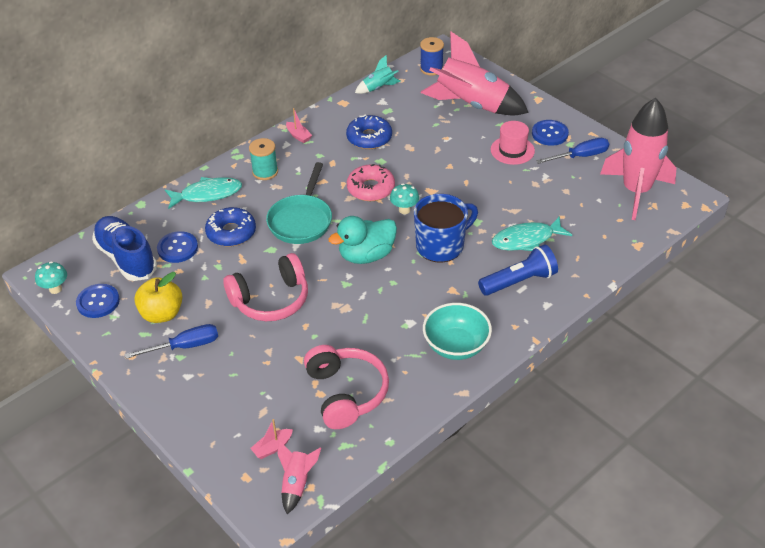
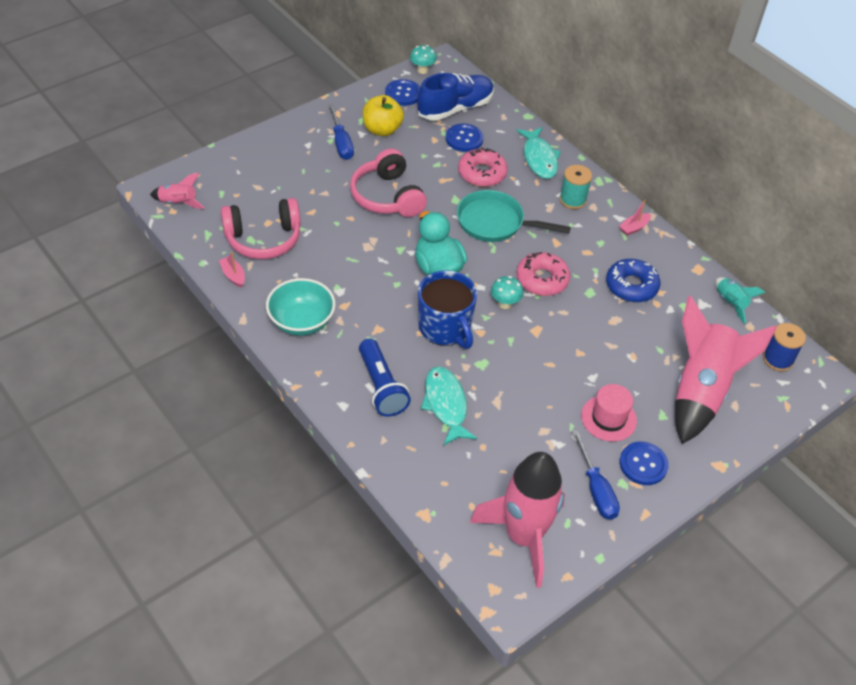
camera: 90 degrees right, 5 degrees up
(231, 232) = (482, 173): blue donut -> pink donut
(272, 447) = (218, 191): pink boat -> pink boat (233, 275)

